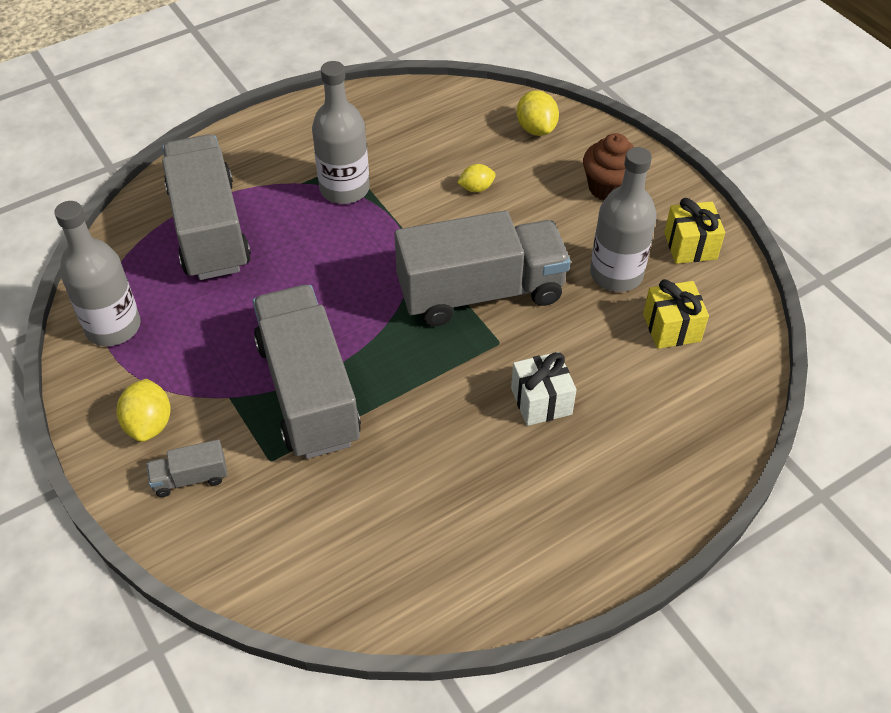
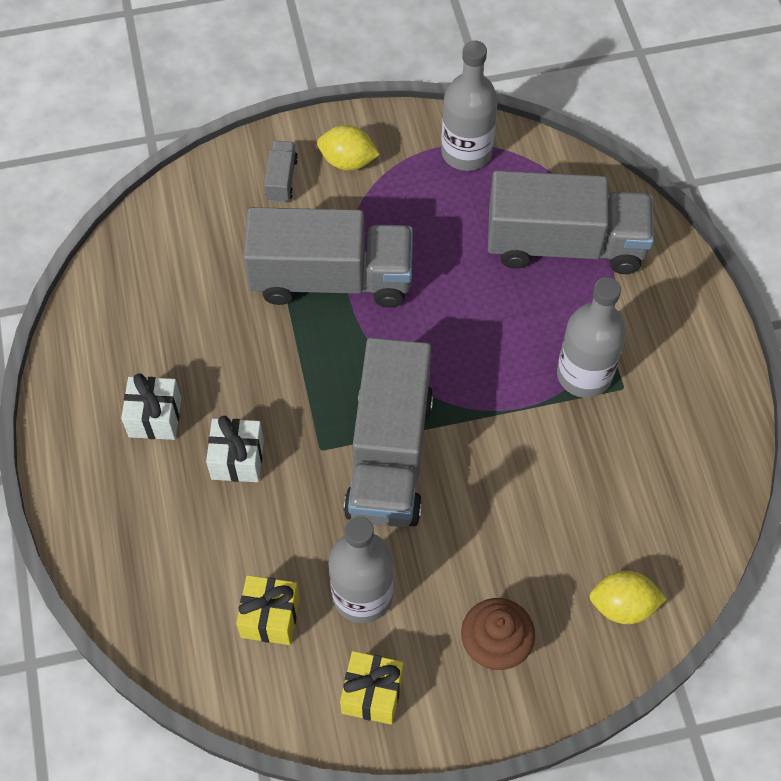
camera: 110 degrees right, 10 degrees up
(476, 188) = (542, 503): yellow lemon -> none
(531, 486) = (155, 417): none -> white gift

